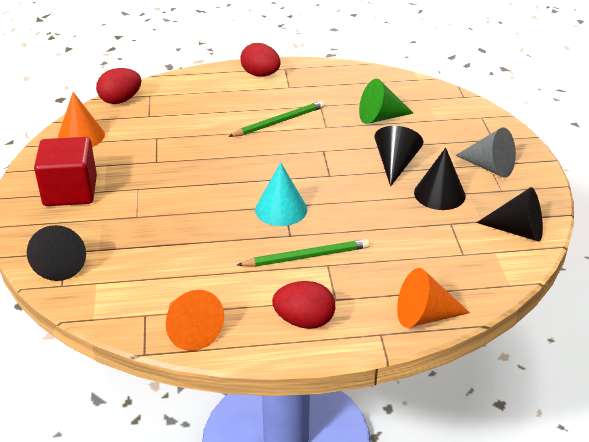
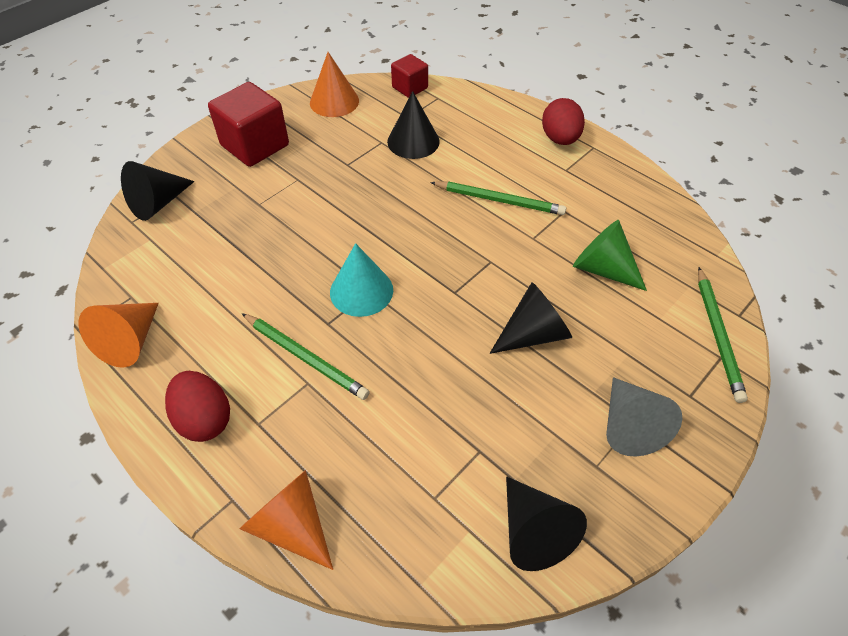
camera: 50 degrees right, 15 degrees up
(120, 100) = (410, 88): red egg -> red cube
(439, 194) = (522, 407): black cone -> black cone (413, 141)
(468, 110) = (718, 335): none -> green pencil

